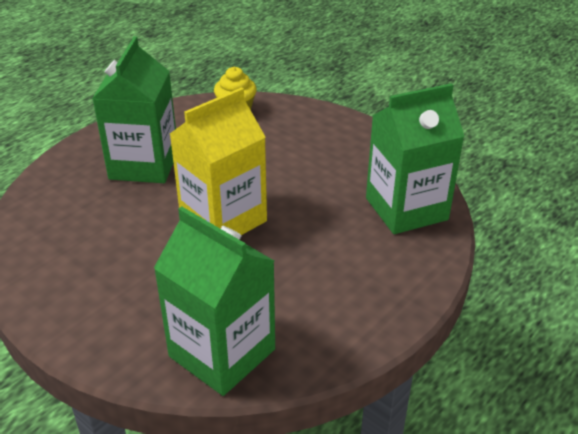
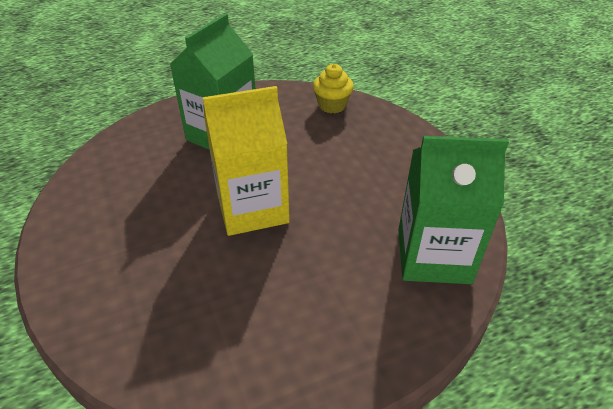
camera: 25 degrees right, 5 degrees up
(222, 353) = (159, 349): green carton -> none

